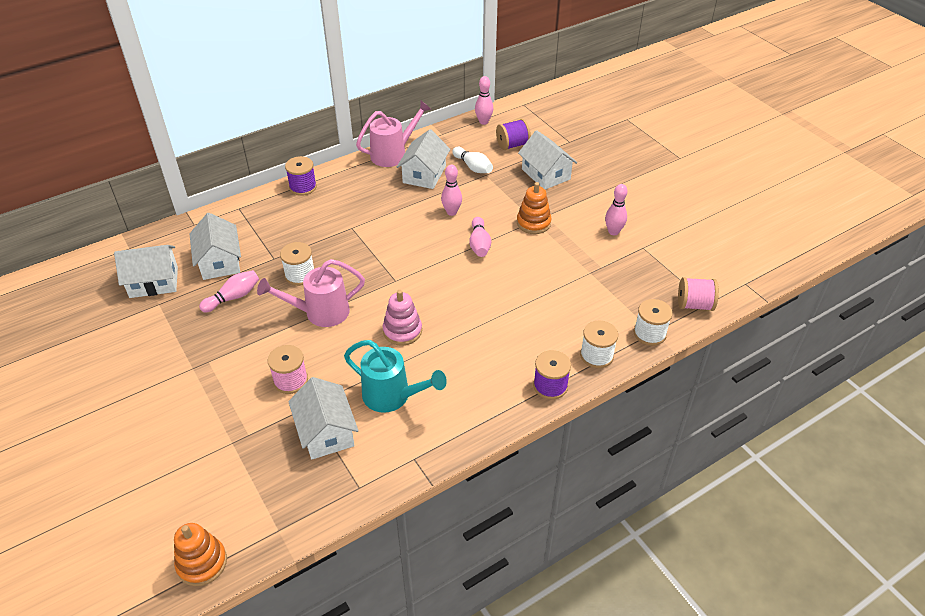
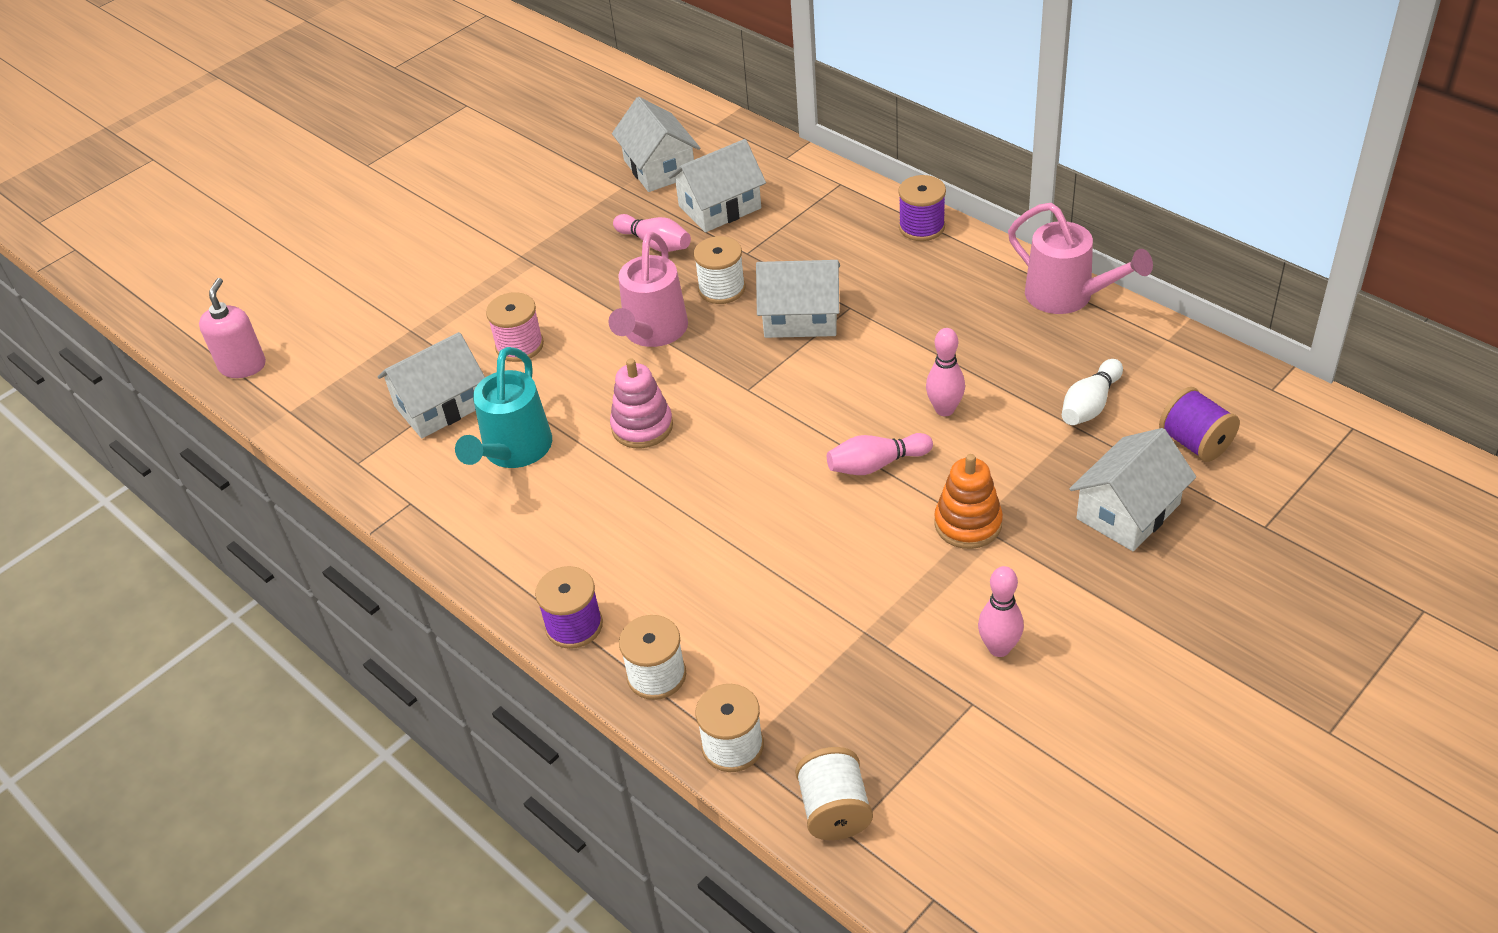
camera: 80 degrees right, 0 degrees up
(202, 563) = (243, 366): orange stacking toy -> pink soap dispenser
(320, 313) = (652, 332): pink watering can -> pink watering can turned 135 degrees counterclockwise
(424, 174) = (1031, 349): white house -> white house (801, 317)
(483, 122) = (1246, 384): pink bowling pin -> none
(694, 305) = (834, 810): pink spool -> white spool

